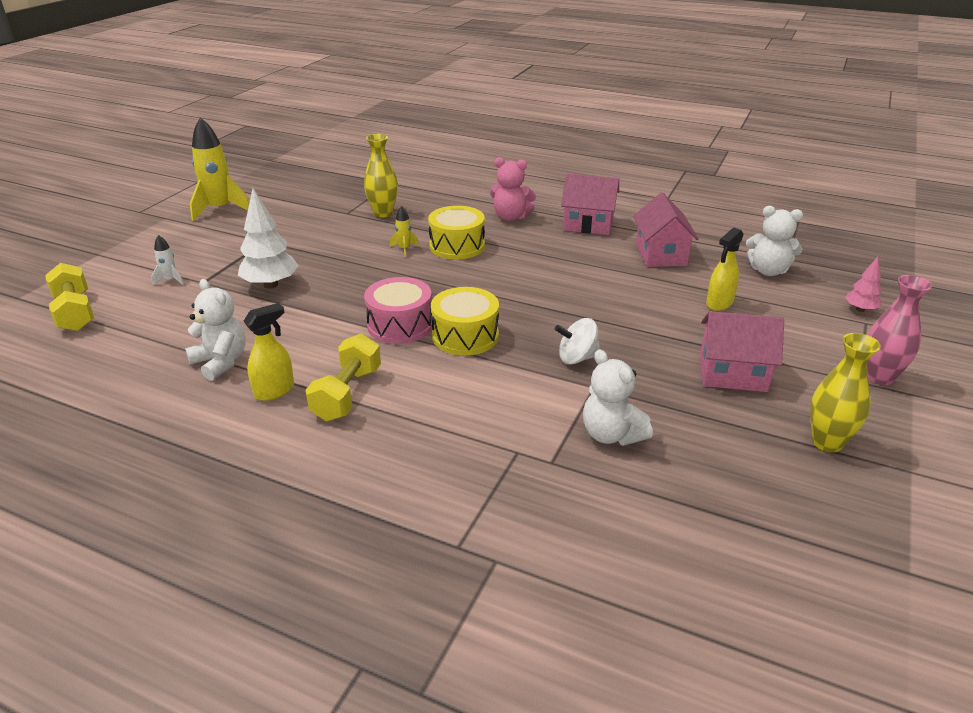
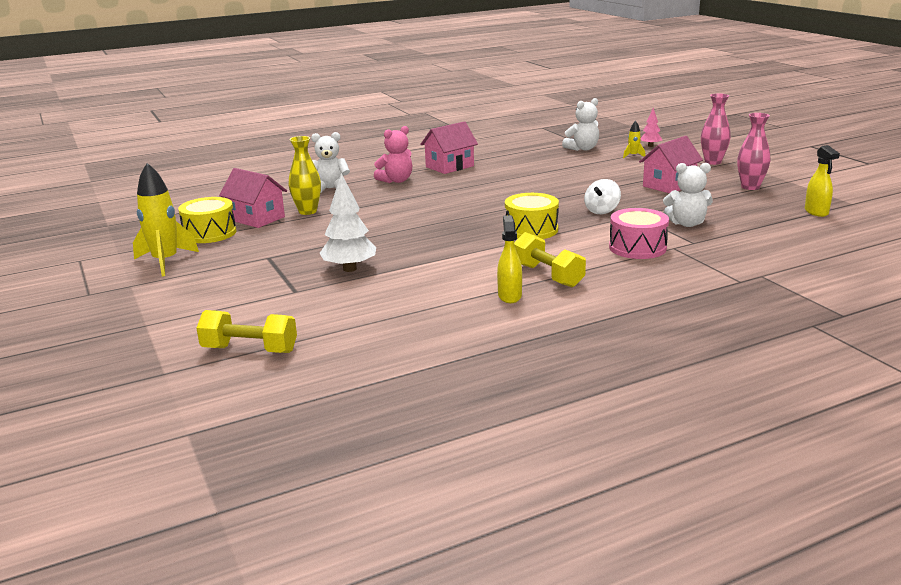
camera: 50 degrees left, 10 degrees down
(170, 280) = (266, 302): white rocket -> none
(221, 362) = (440, 306): white teddy bear -> white teddy bear (330, 189)
(400, 325) = (486, 243): pink drum -> pink drum (637, 247)
(404, 249) = (380, 218): yellow rocket -> yellow rocket (633, 156)
(457, 246) = (407, 204): yellow drum -> yellow drum (210, 233)
(660, 254) = (521, 162): pink house -> pink house (256, 218)
(719, 303) = (598, 167): yellow spray bottle -> yellow spray bottle (816, 212)
(827, 442) = (750, 187): yellow vase -> pink vase

